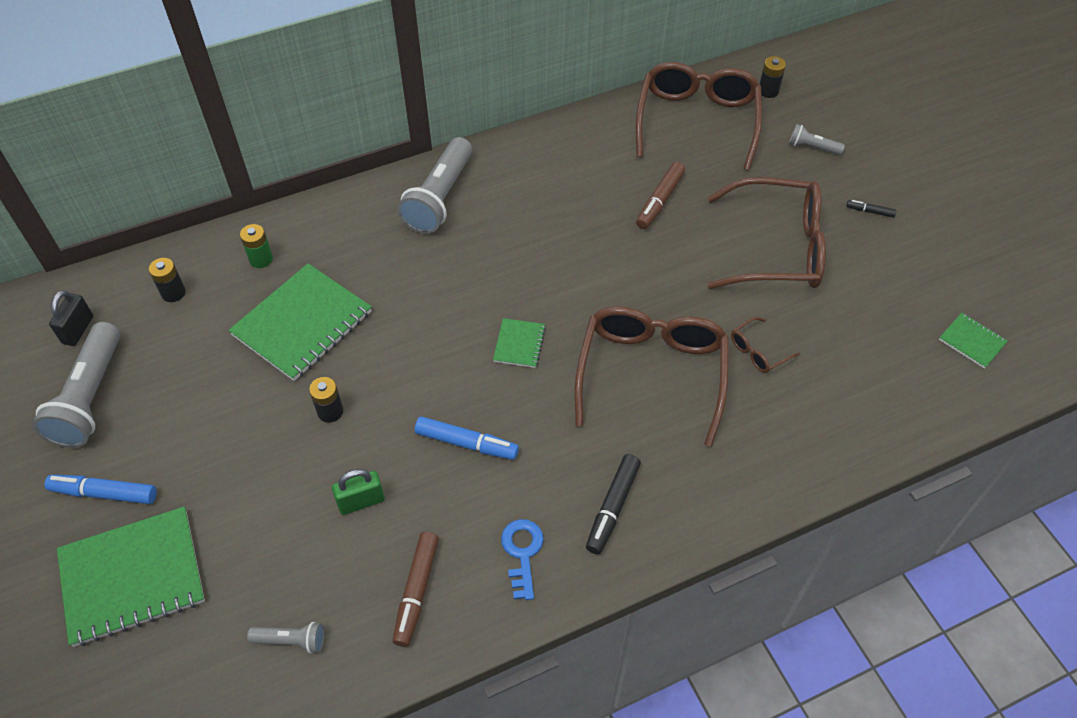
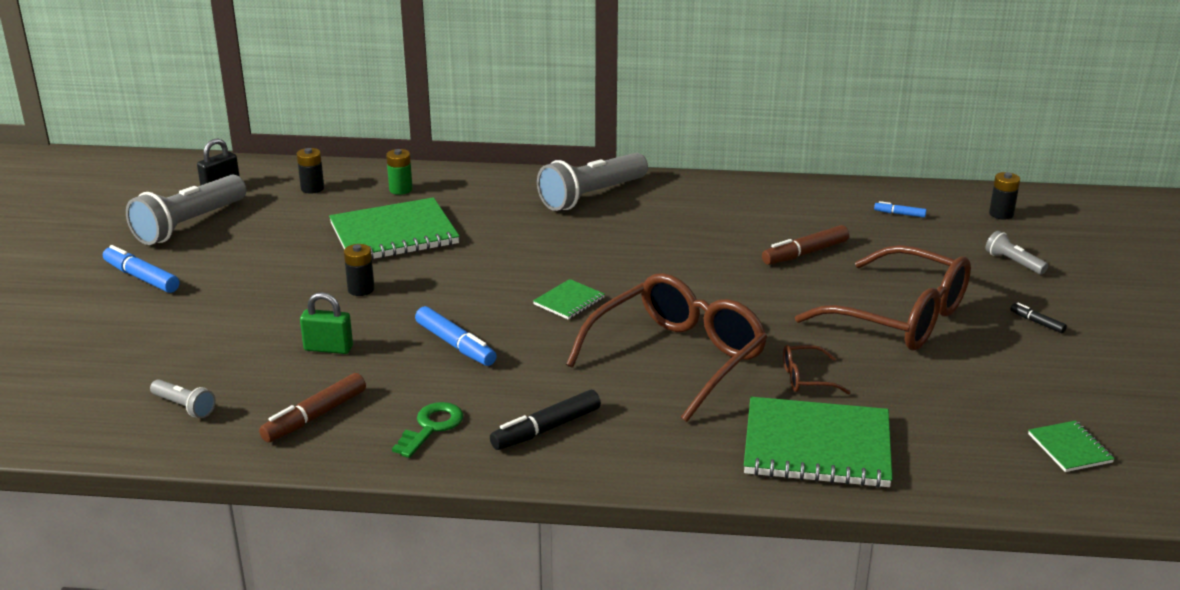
camera: 30 degrees right, 25 degrees down
(132, 577) = (110, 329): green notebook -> green notebook (817, 446)
(522, 553) = (431, 427): blue key -> green key
(697, 121) = (899, 214): brown glasses -> blue marker

